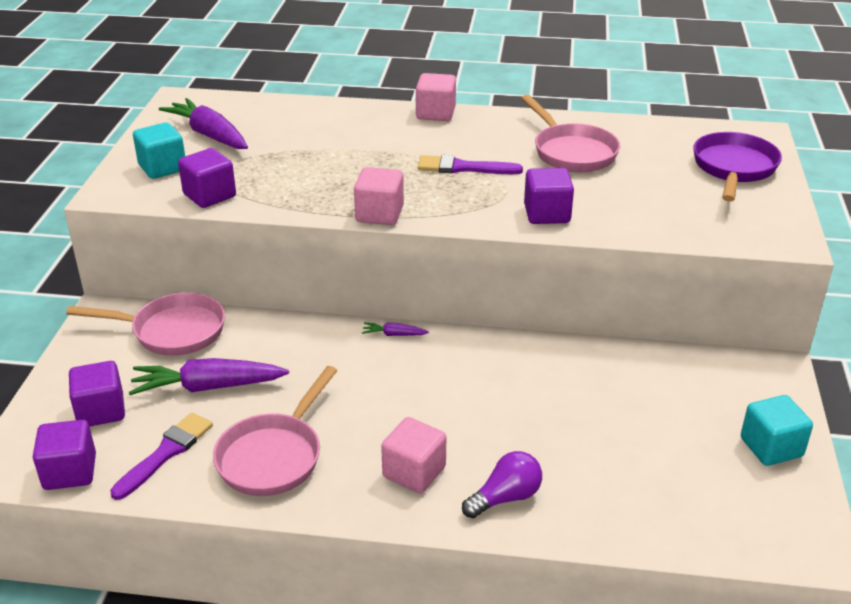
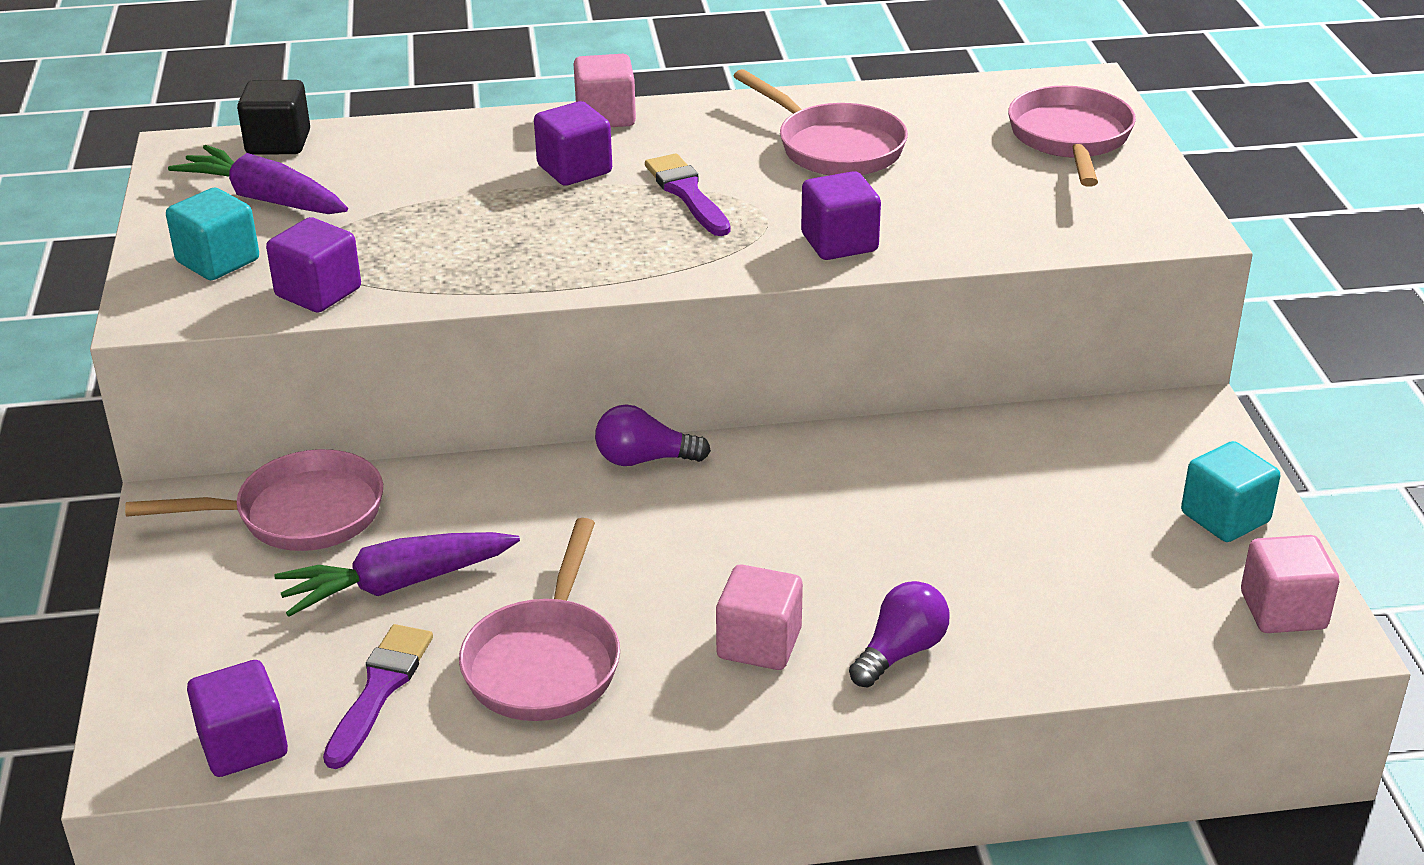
camera: 15 degrees left, 0 degrees up
(101, 411) = (246, 650): purple cube -> purple cube (574, 169)
(234, 103) = (278, 143): none -> black cube
(379, 214) = (596, 280): pink cube -> pink cube (1283, 611)
(394, 334) = (644, 459): purple carrot -> purple light bulb
(463, 168) = (687, 193): purple brush -> purple brush turned 75 degrees clockwise
(733, 169) = (1070, 139): purple pan -> pink pan

